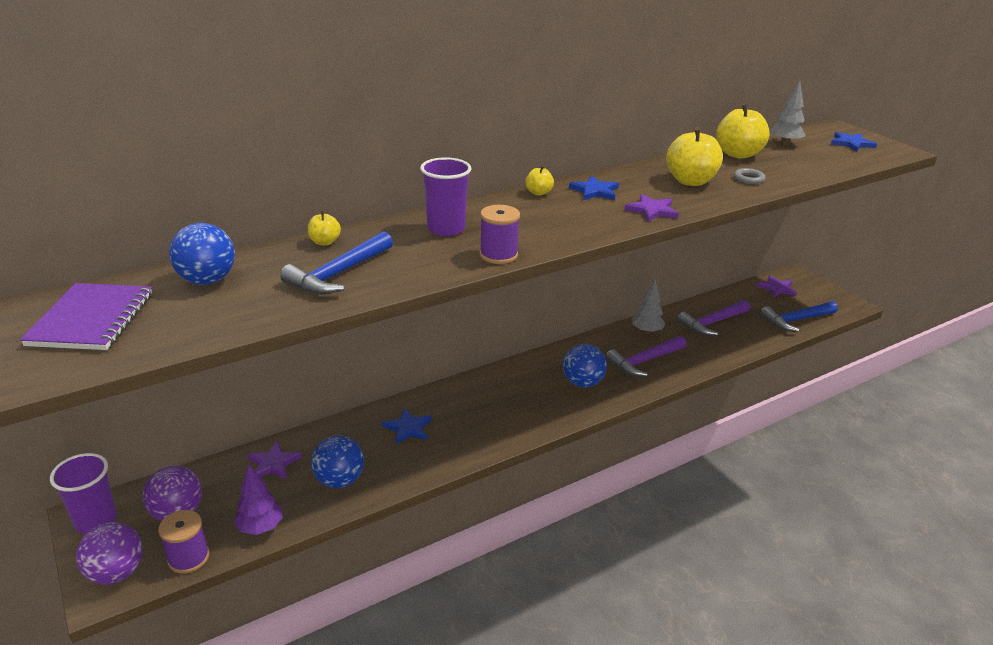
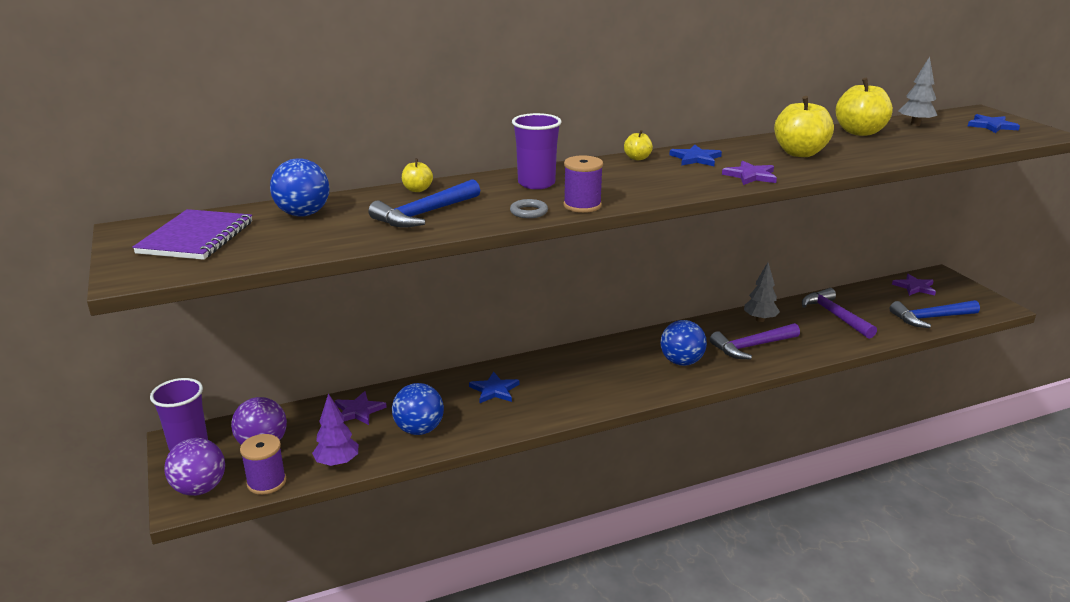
camera: 10 degrees right, 5 degrees down
(713, 323) = (835, 316): purple hammer -> purple hammer turned 90 degrees clockwise
(749, 179) = (864, 153): grey ring -> grey ring (529, 212)

